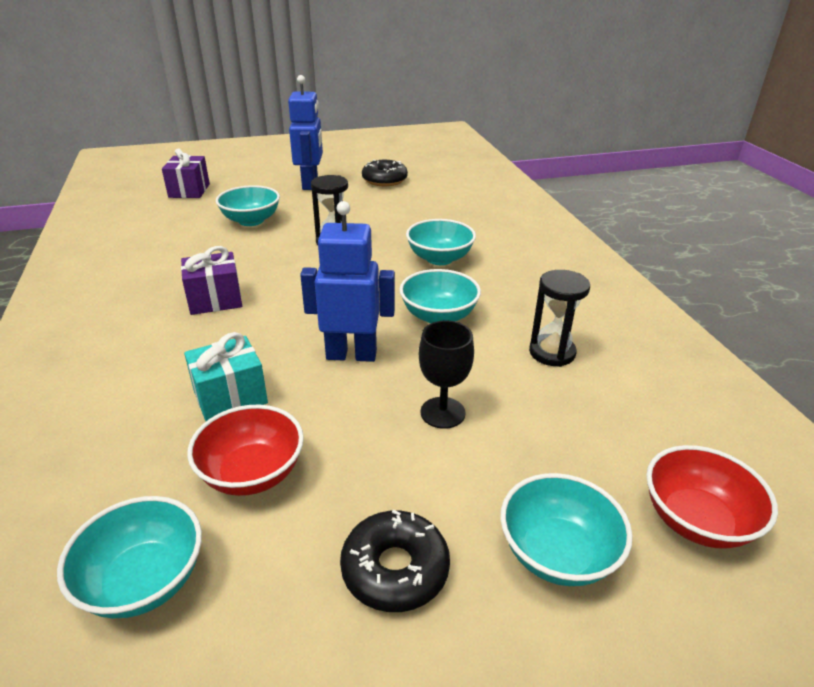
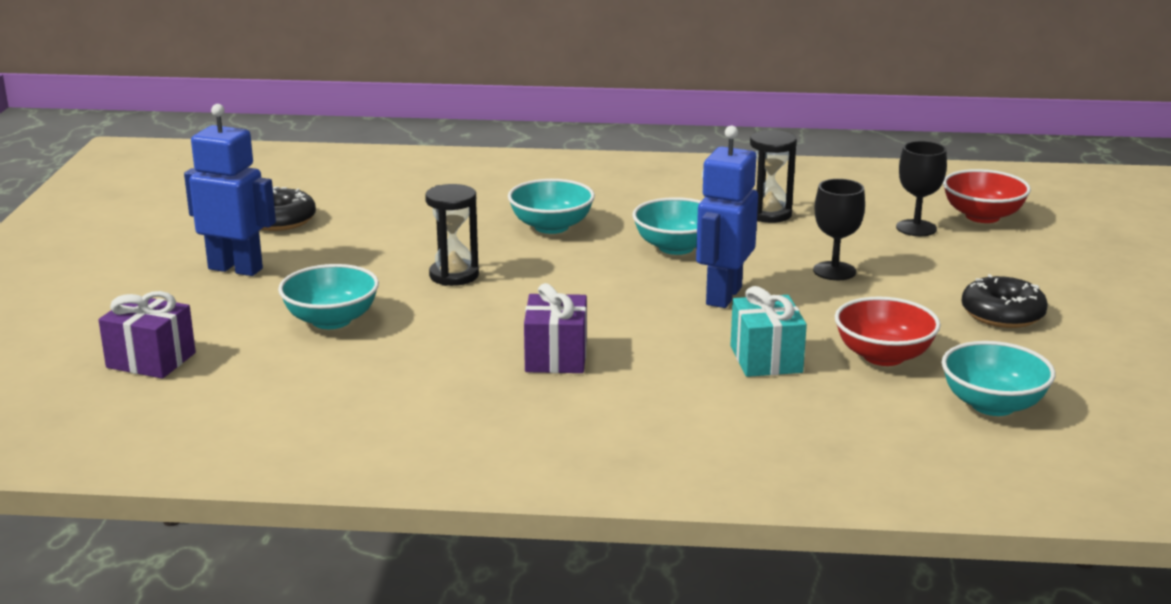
camera: 70 degrees left, 10 degrees down
(557, 553) = (1000, 262): turquoise bowl -> none
(604, 461) = (916, 228): none -> black goblet

